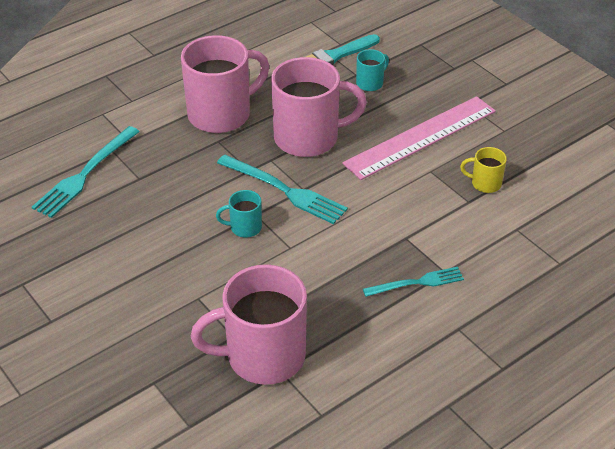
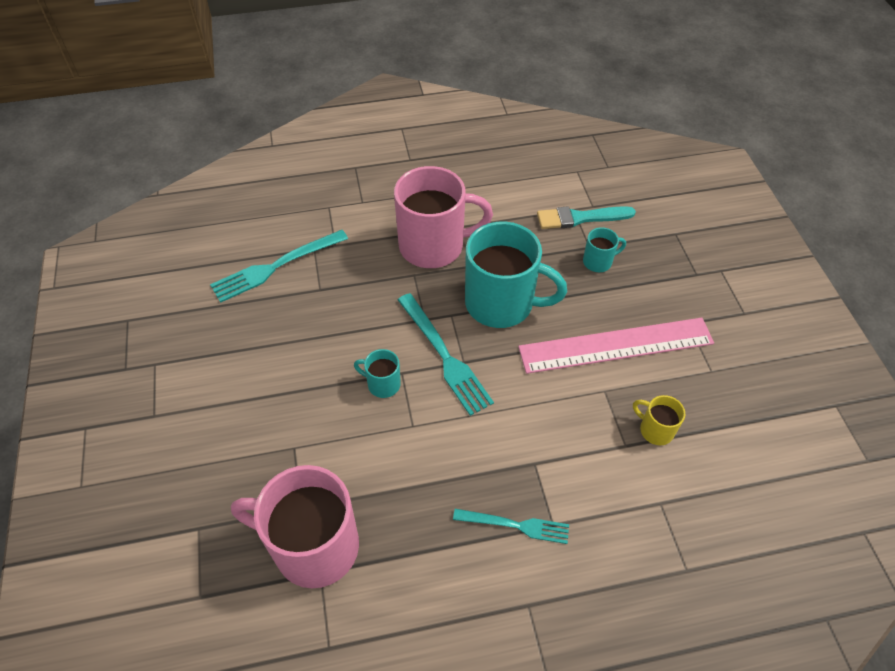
camera: 25 degrees right, 10 degrees up
(308, 138) = (501, 303): pink mug -> turquoise mug

